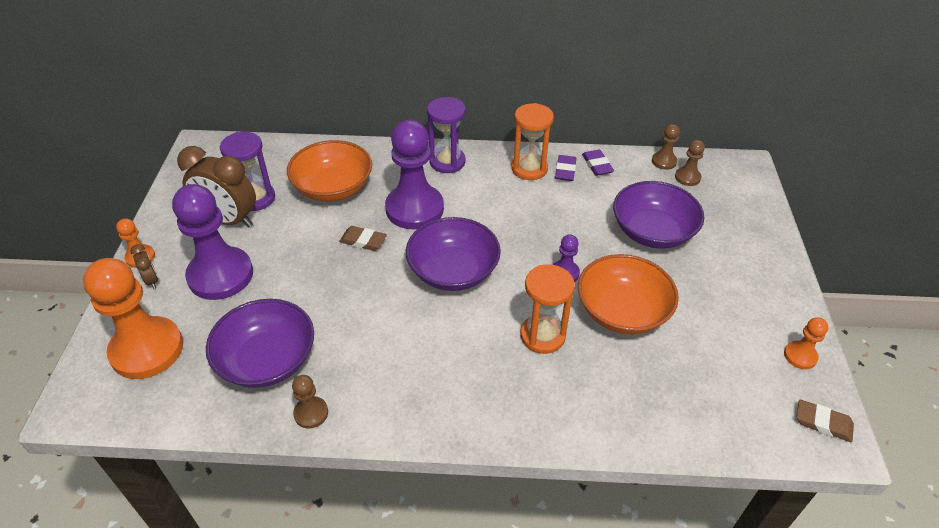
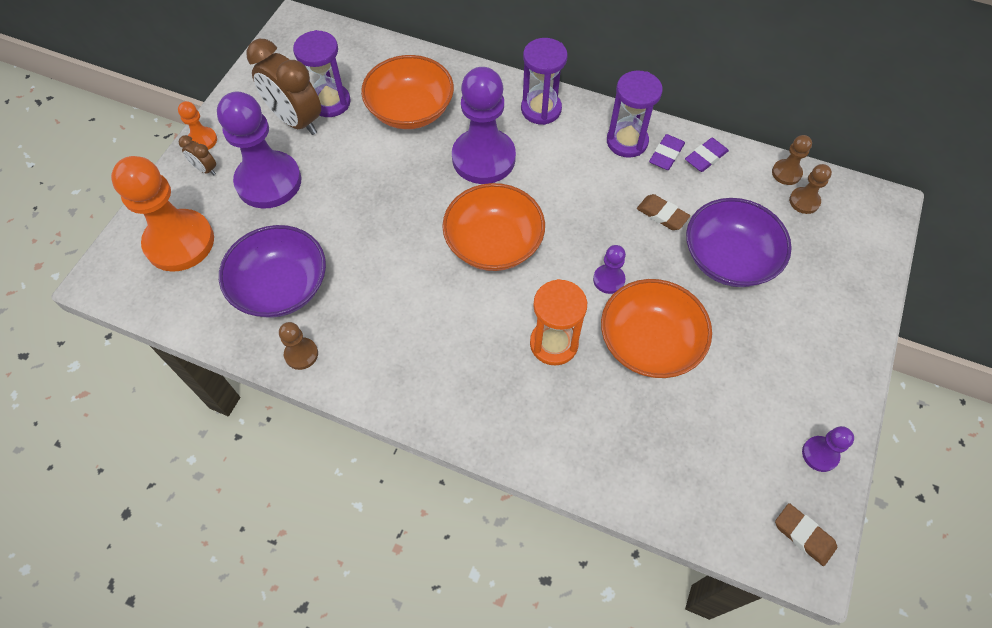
camera: 20 degrees right, 15 degrees up
(152, 280) = (205, 169): brown clock -> brown clock turned 135 degrees clockwise
(363, 241) = (417, 182): brown eraser -> brown eraser (662, 214)
(453, 271) = (493, 243): purple bowl -> orange bowl
(529, 168) = (627, 141): orange hourglass -> purple hourglass
(597, 165) = (705, 157): purple eraser -> purple eraser turned 45 degrees clockwise
(800, 356) = (820, 454): orange pawn -> purple pawn

